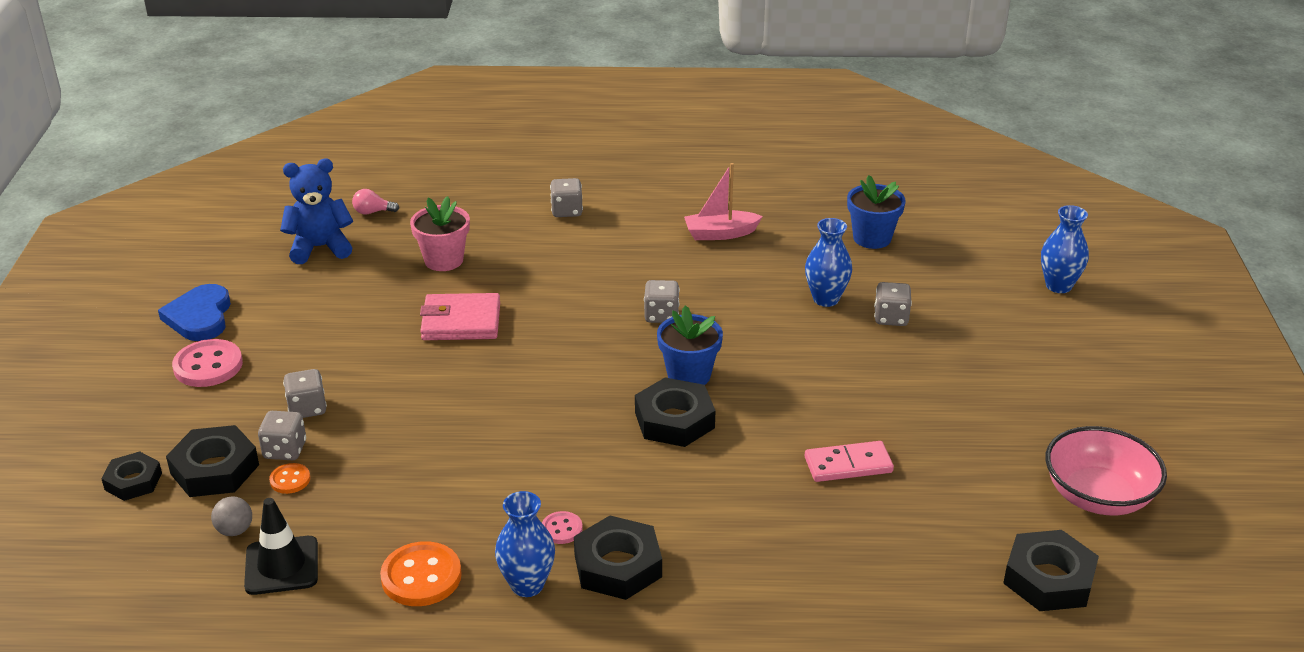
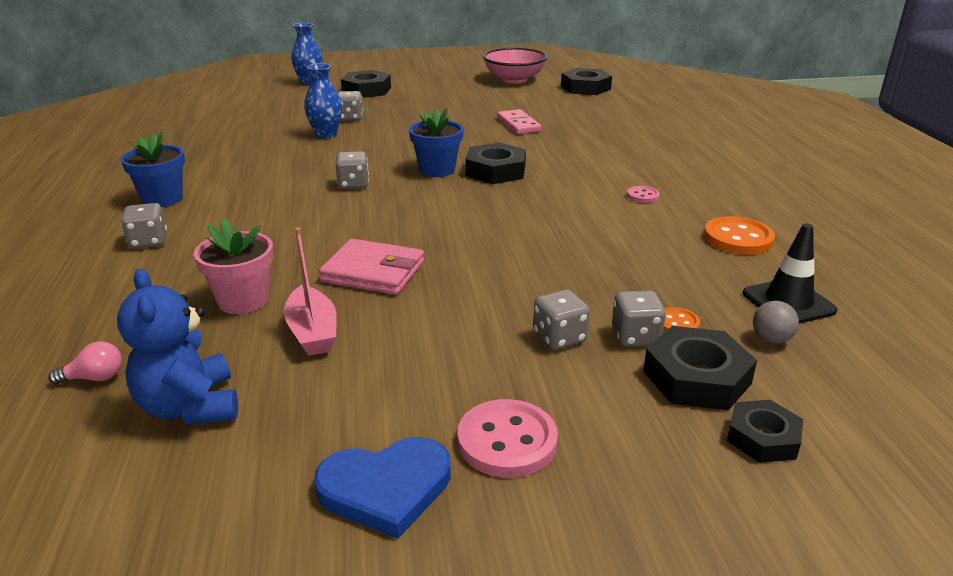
camera: 100 degrees left, 5 degrees down
(372, 212) = (95, 378): pink light bulb -> pink light bulb turned 90 degrees counterclockwise
(461, 321) = (373, 272): pink wallet -> pink wallet turned 60 degrees counterclockwise
(527, 585) = (708, 201): blue vase -> none
(617, 566) = (663, 176): black nut -> black nut (366, 90)
(720, 234) = (218, 171): pink boat -> pink boat (312, 332)
(872, 238) = (239, 125): blue flower pot -> blue flower pot (162, 199)

